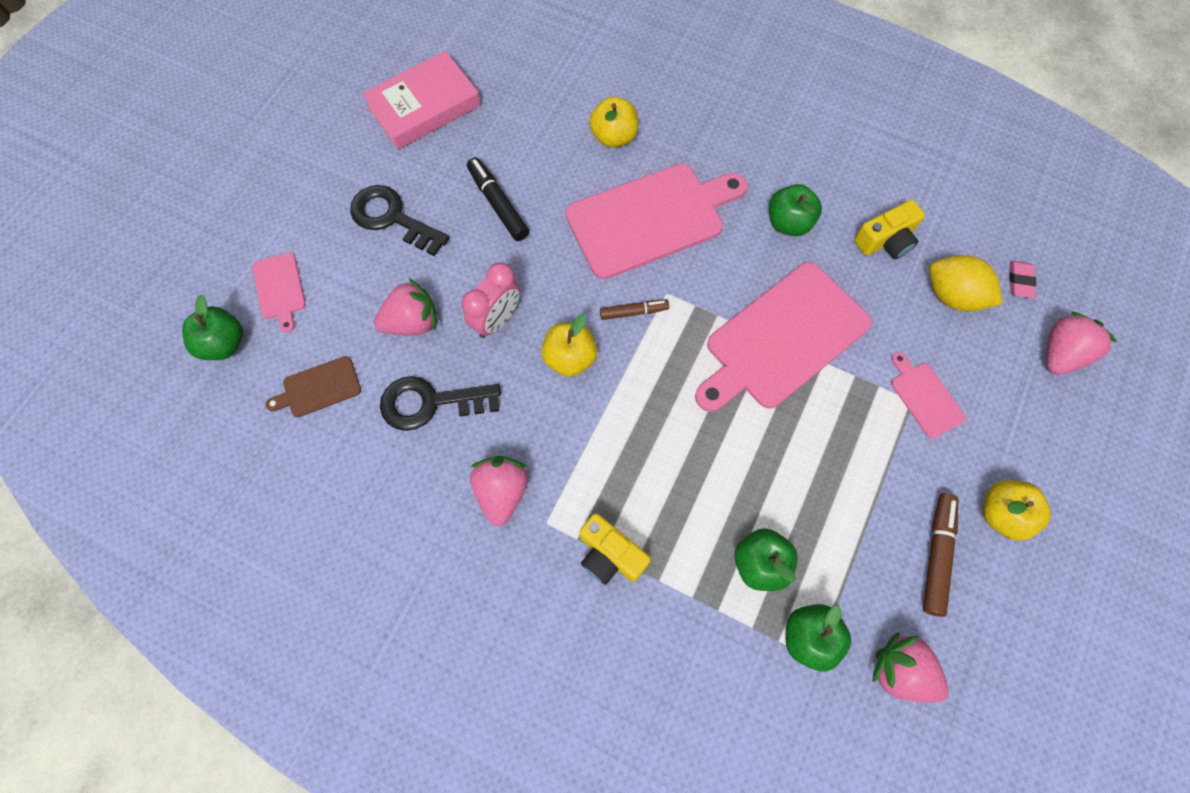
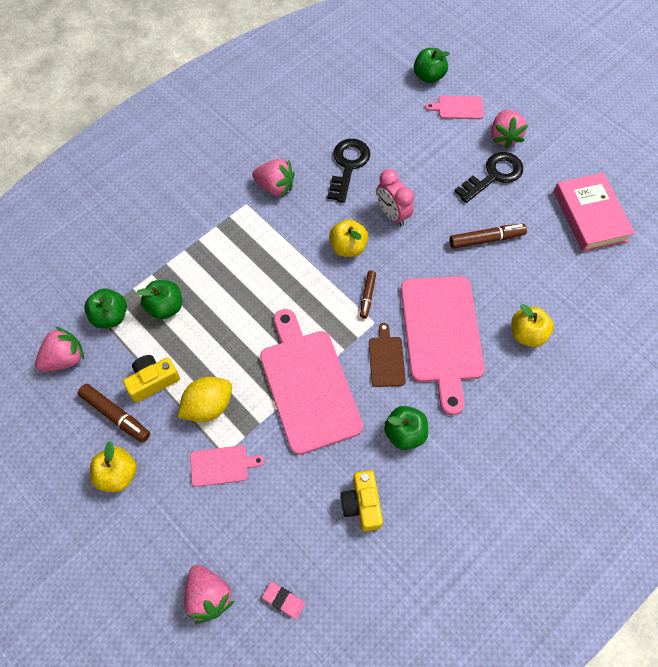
camera: 110 degrees right, 5 degrees down
(318, 388) = (381, 114): brown cutting board -> brown cutting board (386, 359)
(412, 322) = (408, 169): pink strawberry -> pink strawberry (504, 137)
(498, 204) = (486, 239): black marker -> brown marker
(610, 555) = (211, 229): yellow camera -> yellow camera (153, 381)
(952, 296) = (293, 533): yellow lemon -> yellow lemon (208, 406)

